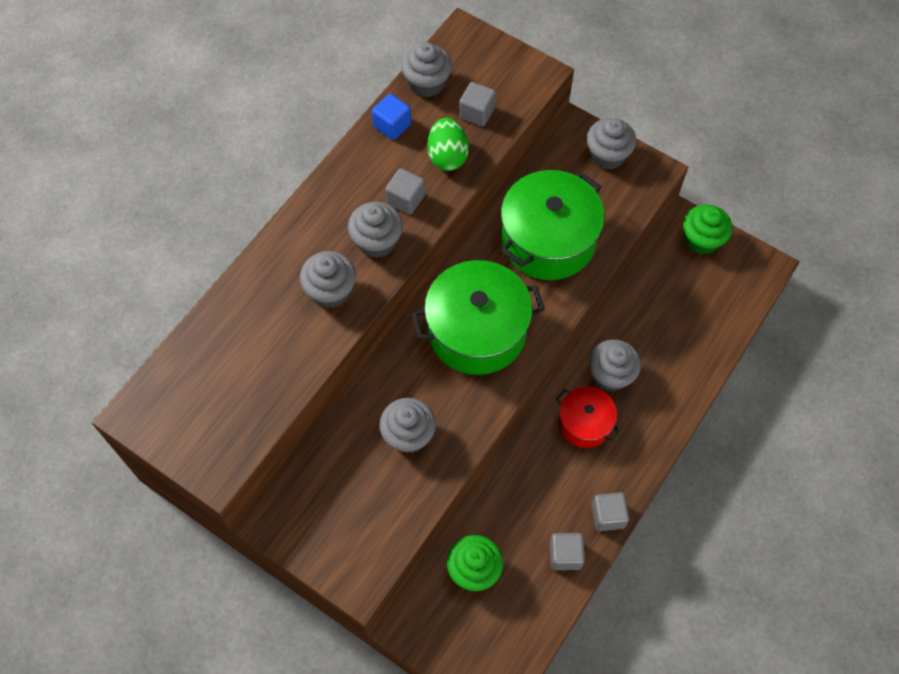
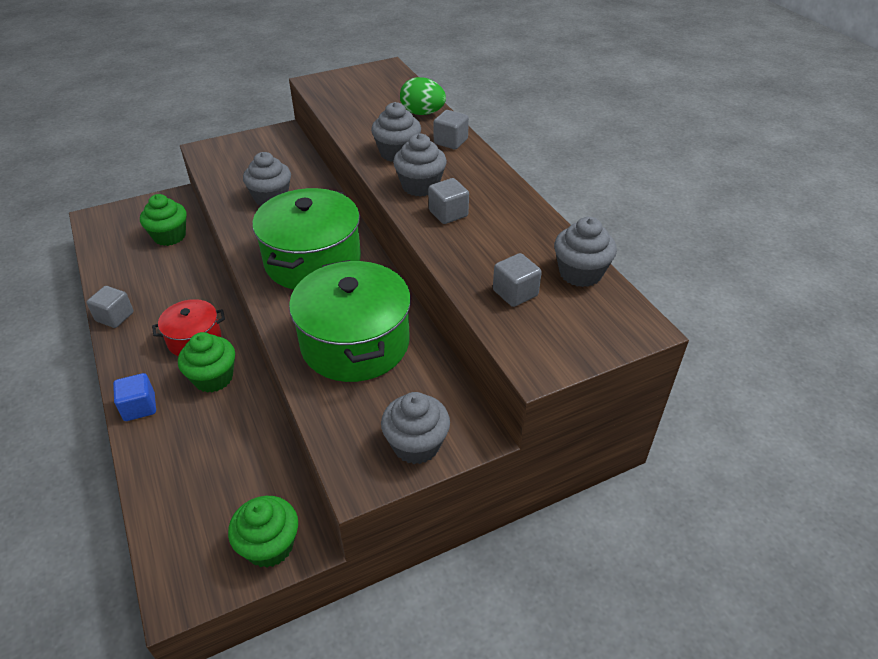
camera: 120 degrees right, 20 degrees down
(392, 125) = (540, 233): blue cube -> blue cube (139, 407)
(447, 156) = (475, 253): green egg -> green egg (422, 113)
(565, 555) = (121, 281): grey cube -> grey cube (450, 141)
(611, 375) = (213, 378): grey cupcake -> green cupcake

